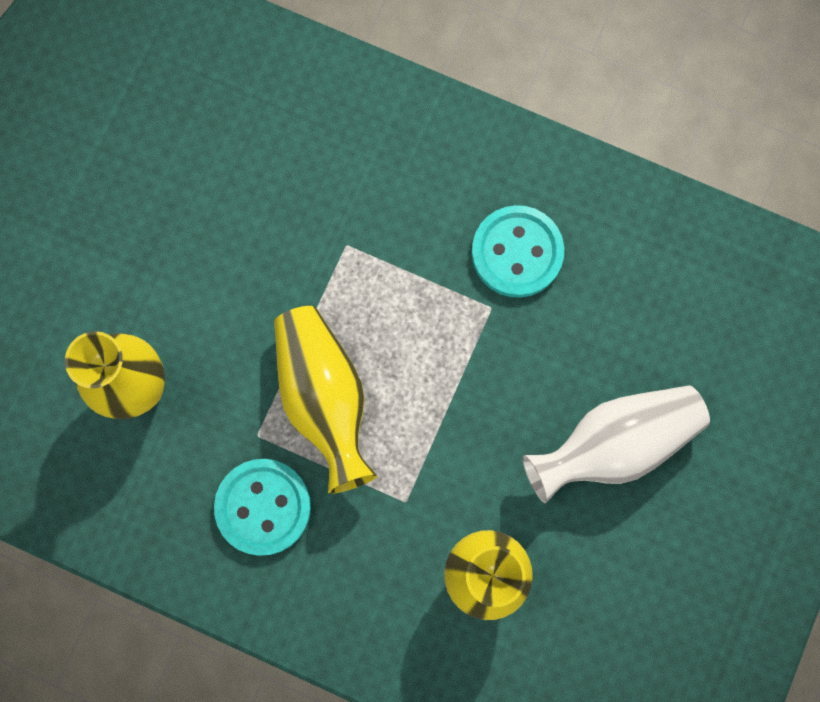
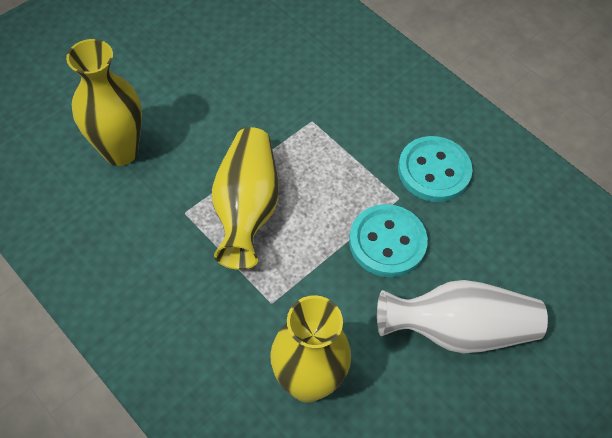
camera: 20 degrees right, 20 degrees down
(263, 507) = (162, 261): turquoise button -> turquoise button (387, 242)

